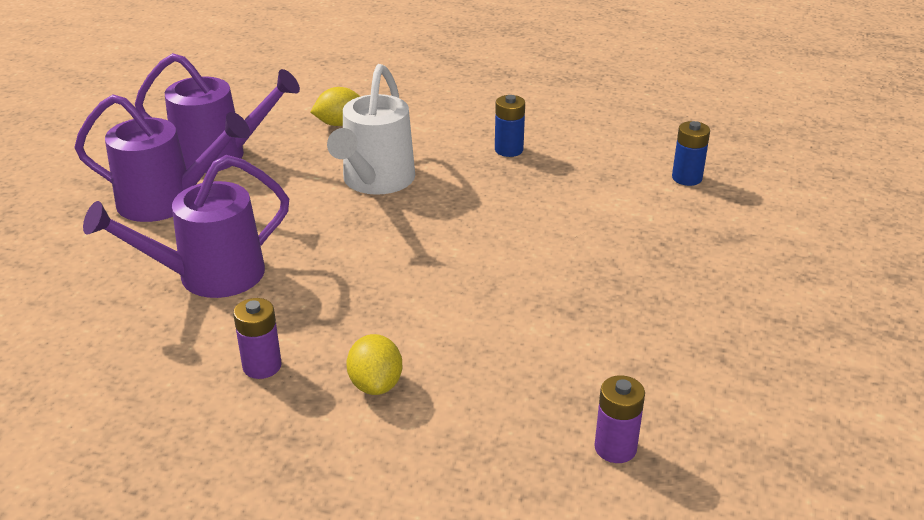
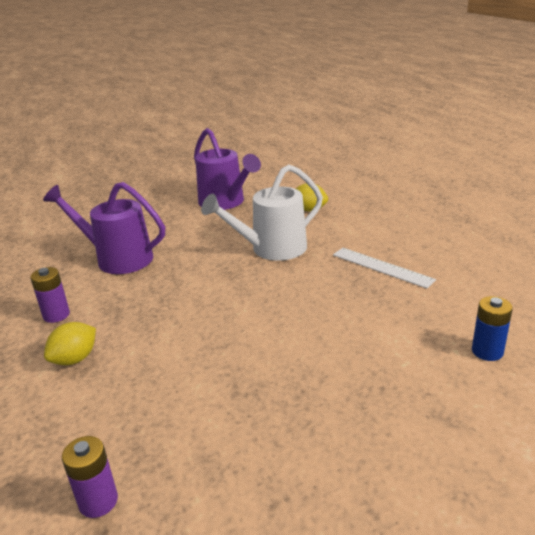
camera: 50 degrees right, 5 degrees down
(167, 201) = (166, 215): purple watering can -> none
(509, 150) = (382, 267): blue battery -> white ruler

